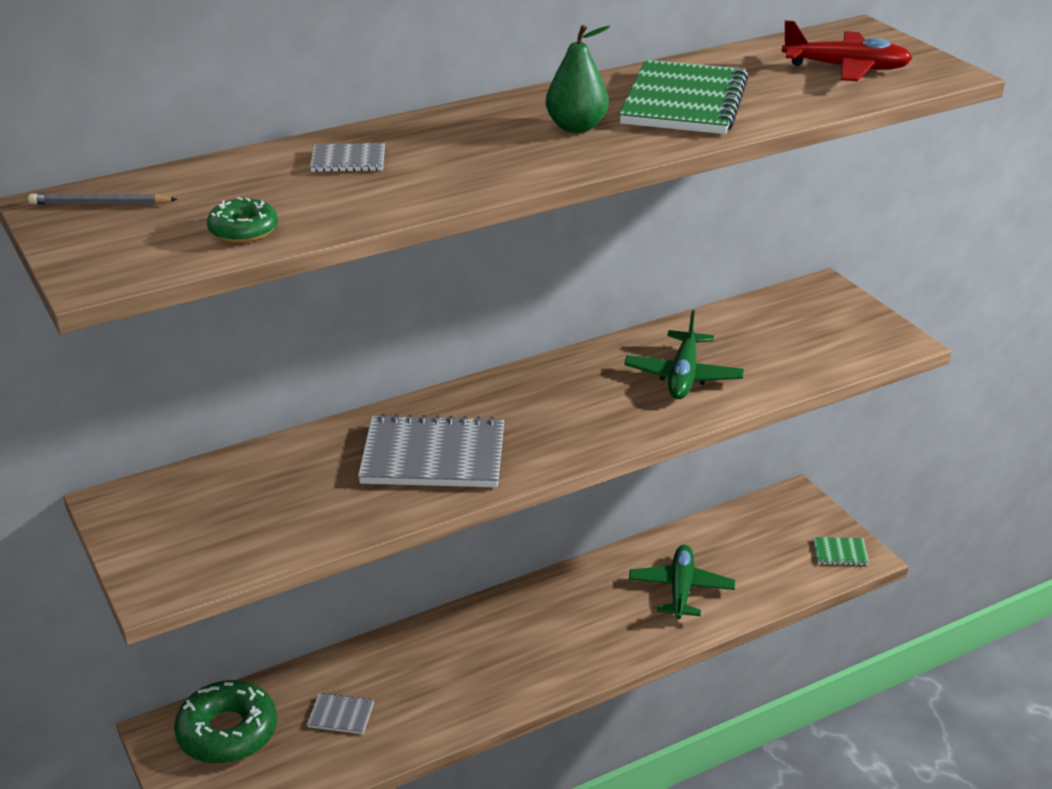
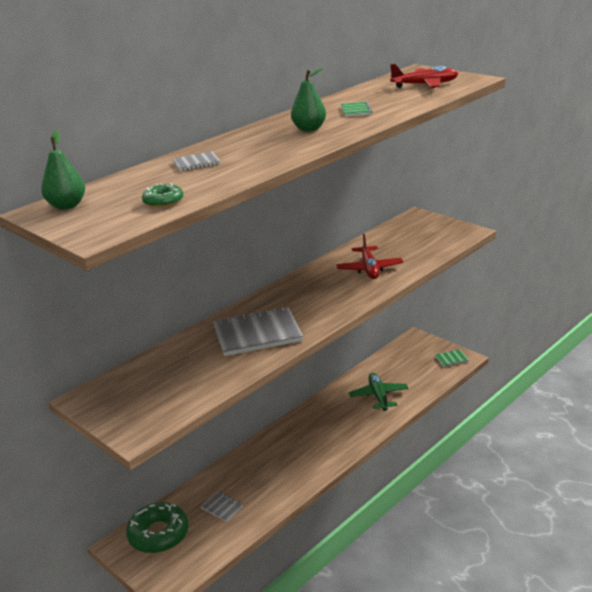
camera: 15 degrees left, 5 degrees down
(100, 204) = (67, 206): grey pencil -> green pear
(341, 715) = (222, 507): grey notebook -> grey notebook turned 45 degrees clockwise
(683, 376) = (369, 269): green plane -> red plane
(684, 102) = (356, 110): green notebook -> green notebook, size x0.46

